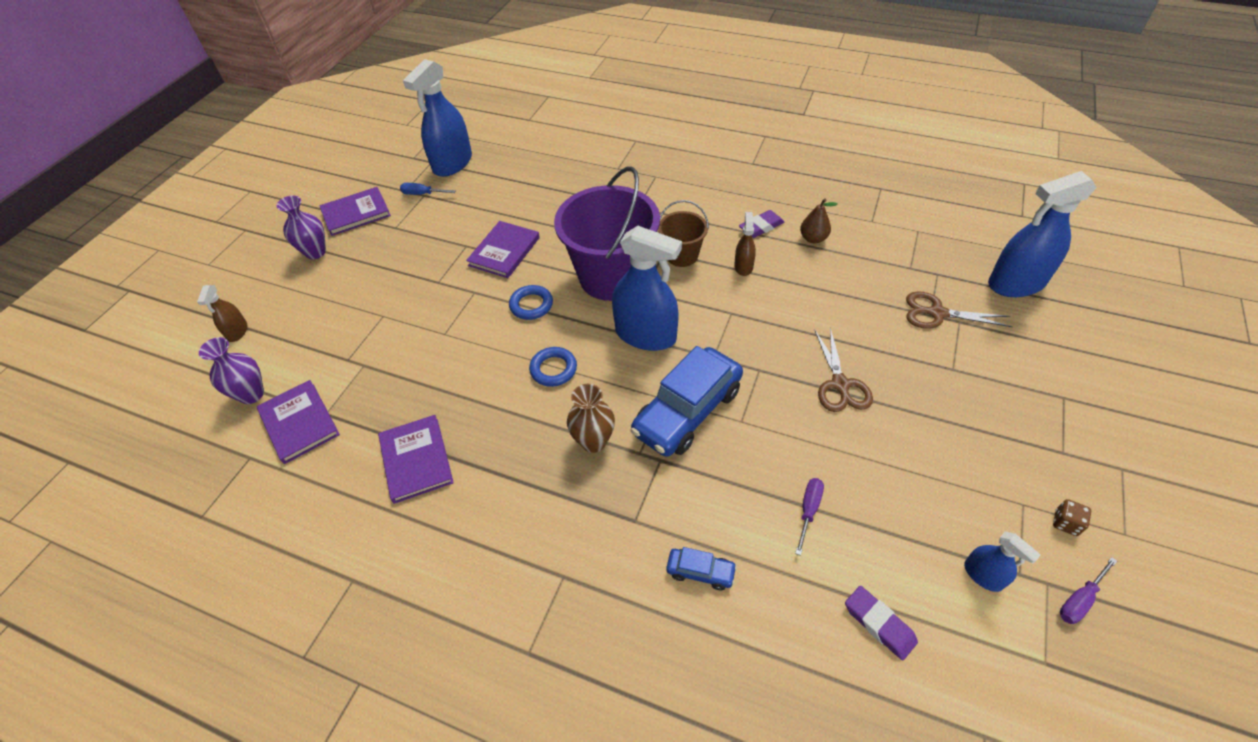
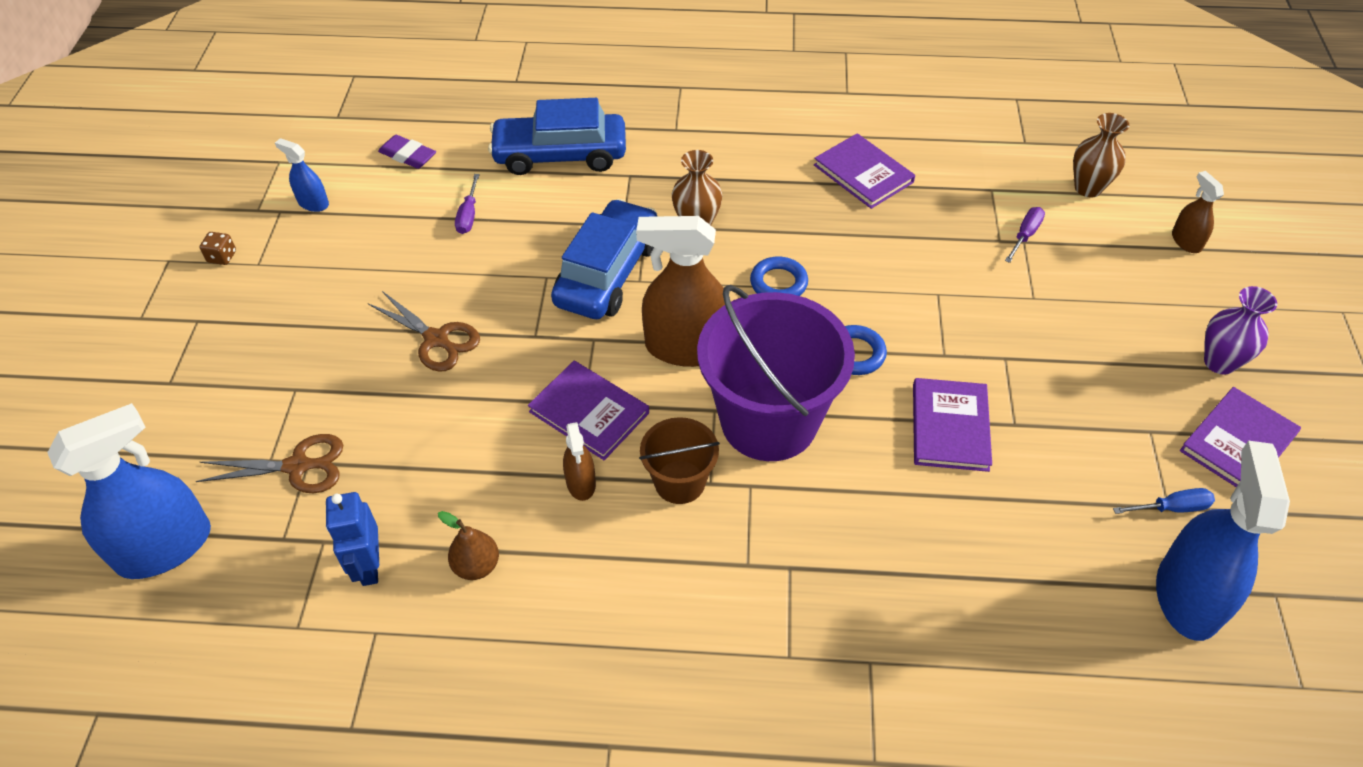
camera: 160 degrees right, 0 degrees up
(251, 394) = (1088, 188): purple vase -> brown vase
(299, 423) = (1008, 176): purple book -> purple book (589, 412)
(645, 335) = (687, 347): blue spray bottle -> brown spray bottle
(700, 572) = (560, 155): blue car -> blue car, size x2.25
(761, 227) = (566, 571): purple eraser -> none
(840, 384) = (436, 339): brown scissors -> brown scissors turned 150 degrees clockwise
(879, 250) = (369, 566): none -> blue robot
(1080, 599) = (233, 204): purple screwdriver -> purple screwdriver (1025, 235)

